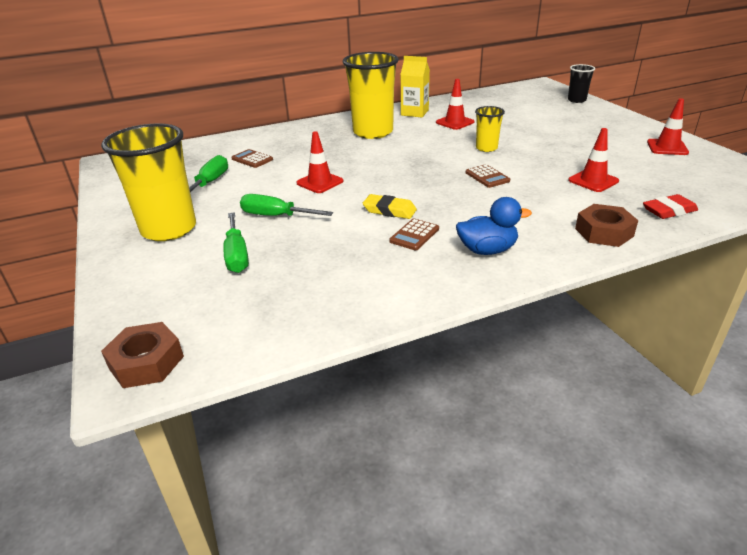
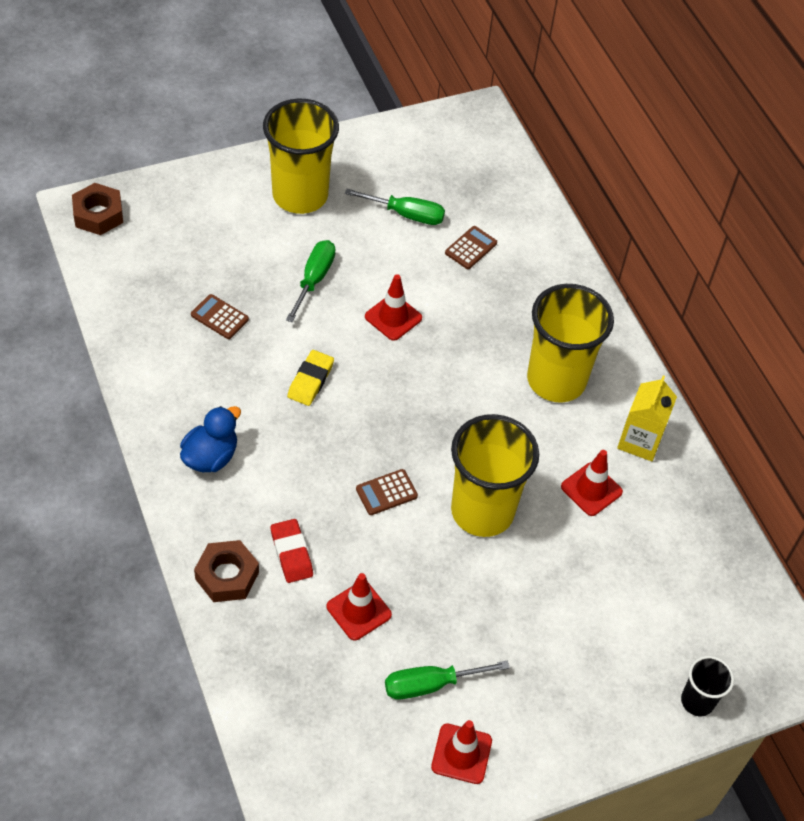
camera: 85 degrees right, 20 degrees up
(237, 255) = (239, 253): green screwdriver -> green screwdriver (430, 684)
(414, 235) = (252, 398): brown calculator -> brown calculator (219, 317)
(486, 148) = (482, 511): yellow cup -> yellow cup, size x2.01
(487, 250) = (211, 457): blue duck -> blue duck turned 135 degrees counterclockwise
(669, 211) = (265, 664): red eraser -> red eraser (291, 553)

